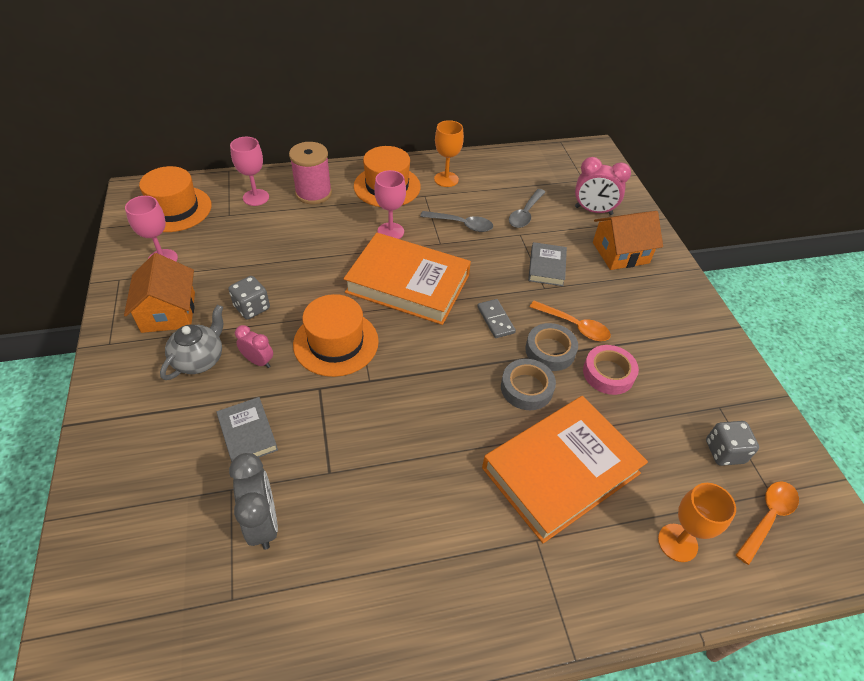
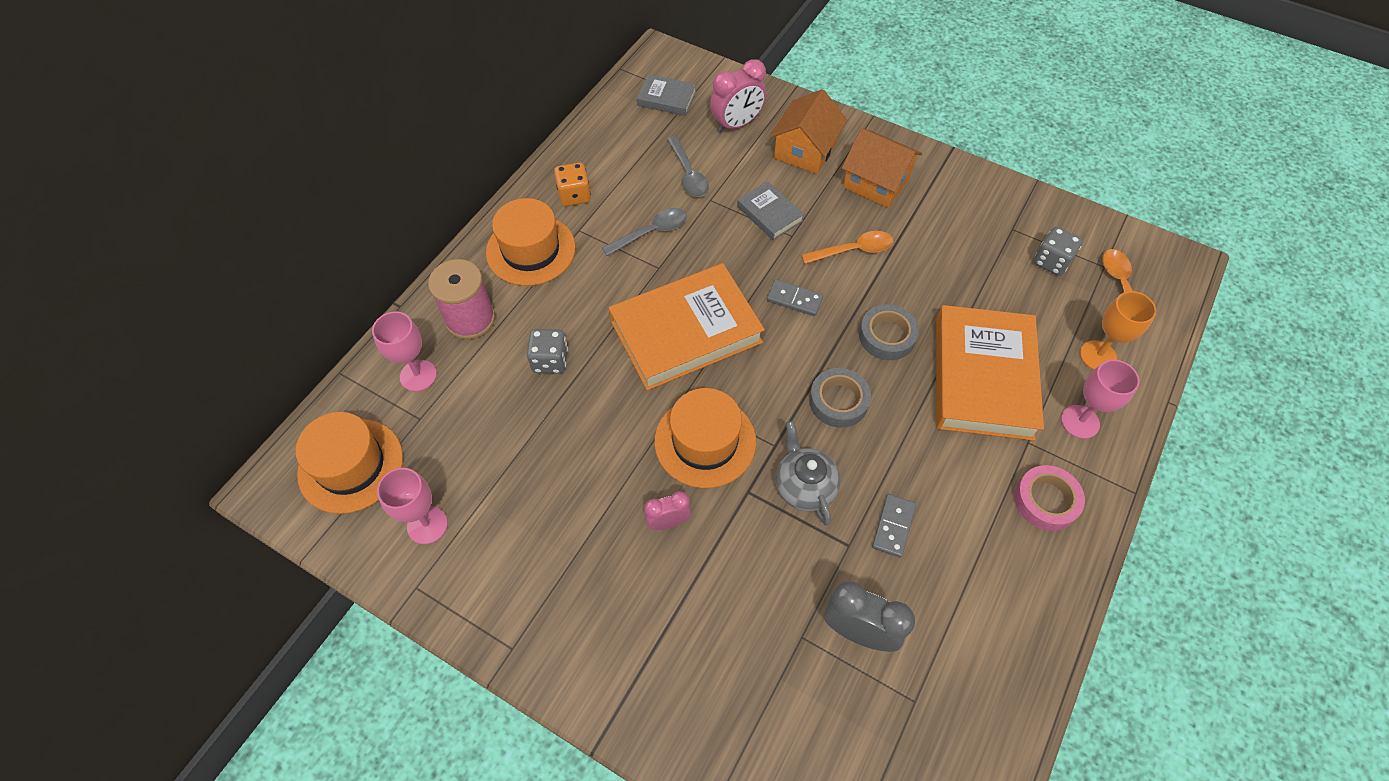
camera: 45 degrees left, 10 degrees up
(168, 312) = (519, 565): orange house -> orange house (876, 182)
(199, 359) = (617, 573): grey teapot -> grey teapot (804, 486)
(247, 433) = (750, 585): grey book -> grey book (666, 98)
(252, 307) = (589, 483): grey dice -> grey dice (550, 360)
(370, 491) = (893, 526): none -> grey domino
(390, 232) = (601, 295): pink goblet -> pink goblet (1080, 422)
(446, 179) = (574, 195): orange goblet -> orange dice
(550, 351) = (863, 289): grey tape -> grey tape (838, 401)
(608, 373) = (921, 269): pink tape -> pink tape (1045, 501)

